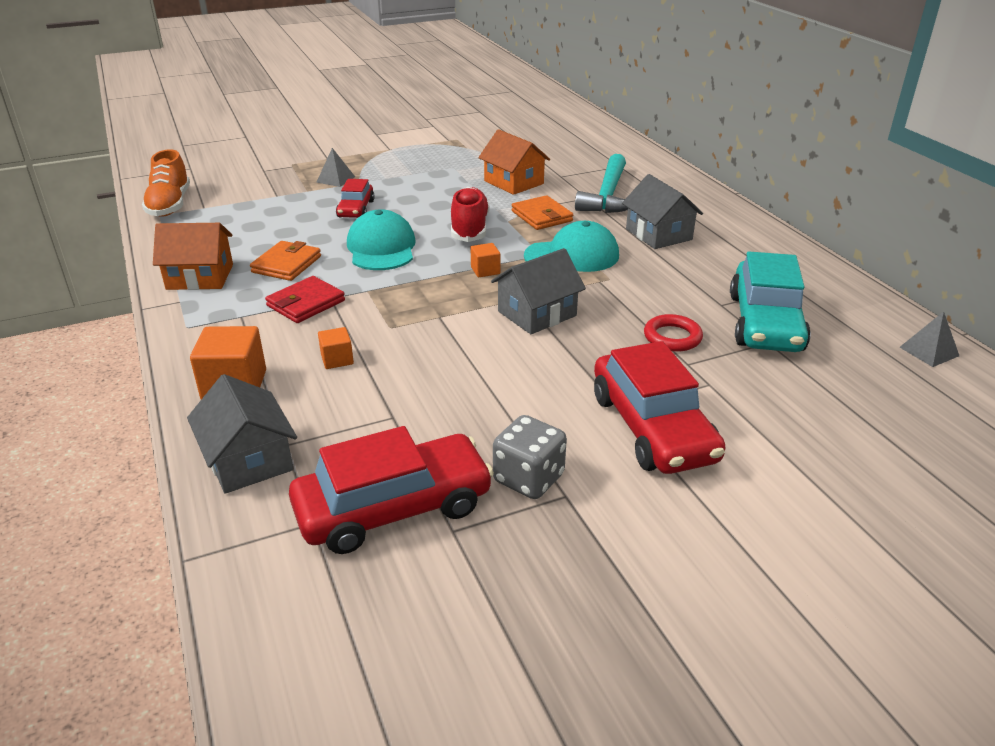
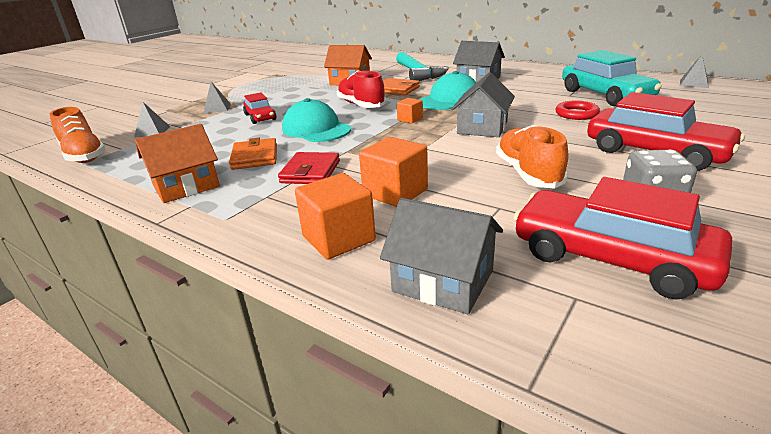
camera: 30 degrees left, 5 degrees down
(248, 193) = (152, 131): none -> grey pyramid
(337, 359) = (395, 192): orange cube -> orange cube, size x1.84
(393, 508) = (610, 258): red car -> red car turned 90 degrees counterclockwise
(479, 392) = (528, 173): none -> orange shoe

